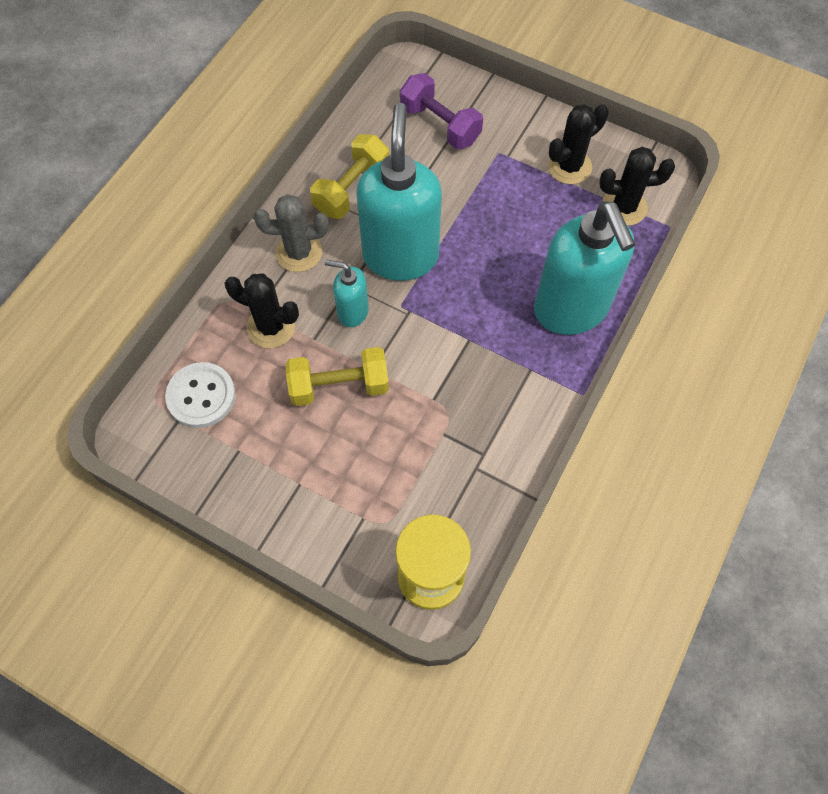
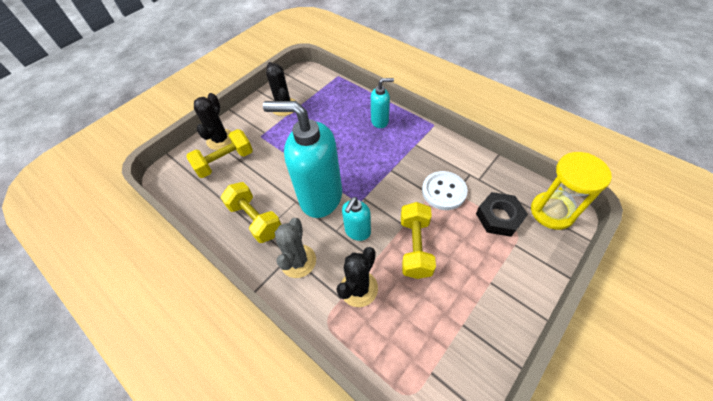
camera: 75 degrees left, 10 degrees down
(201, 396) = (413, 351): white button -> white button (444, 191)
(407, 496) = (499, 217): none -> black nut
(440, 125) = (225, 162): purple dumbbell -> yellow dumbbell
(571, 310) = (380, 121): turquoise soap dispenser -> turquoise soap dispenser, size x0.48
(624, 207) = (320, 90): black cactus -> black cactus (220, 139)

